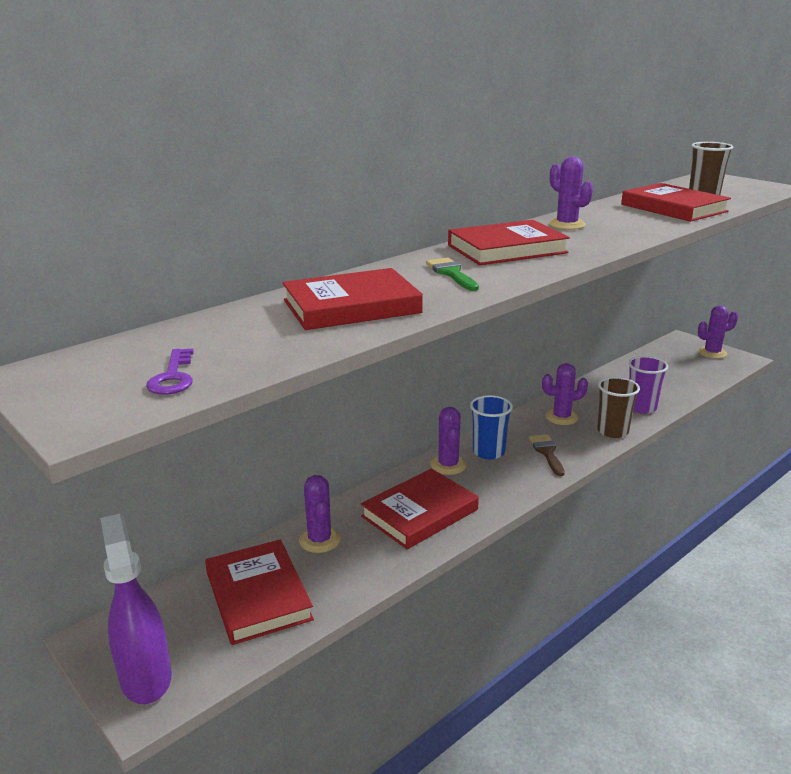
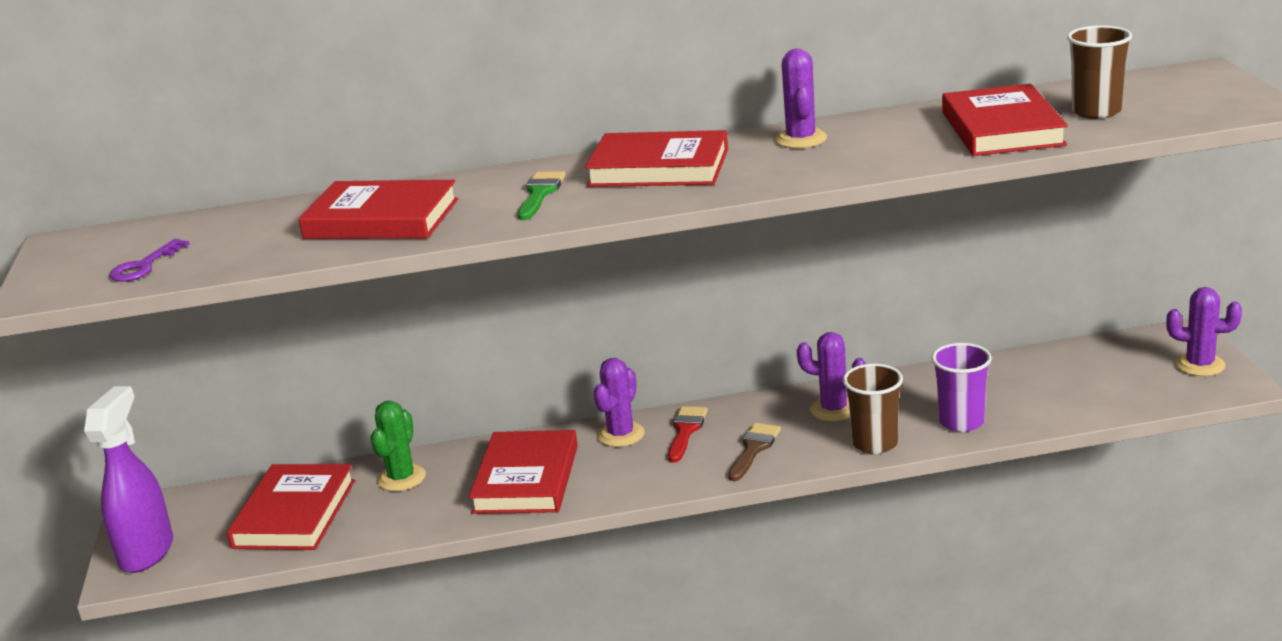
camera: 35 degrees right, 0 degrees up
(319, 540) = (401, 478): purple cactus -> green cactus
(420, 513) = (526, 479): red book -> red book turned 75 degrees counterclockwise
(488, 452) = (685, 431): blue cup -> red brush

